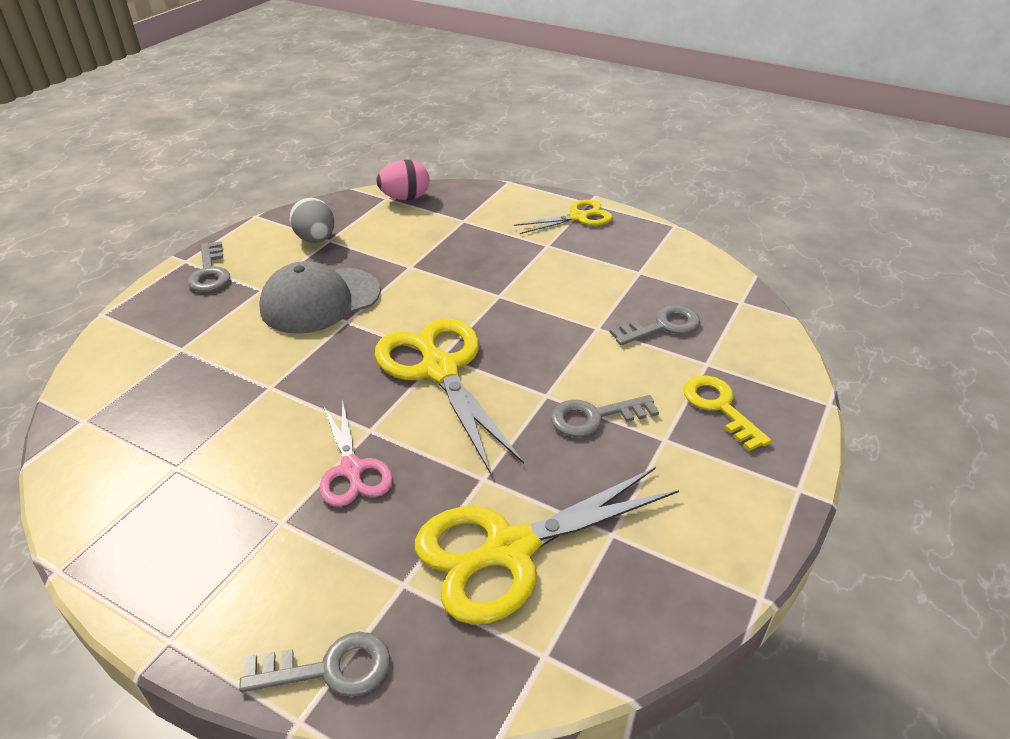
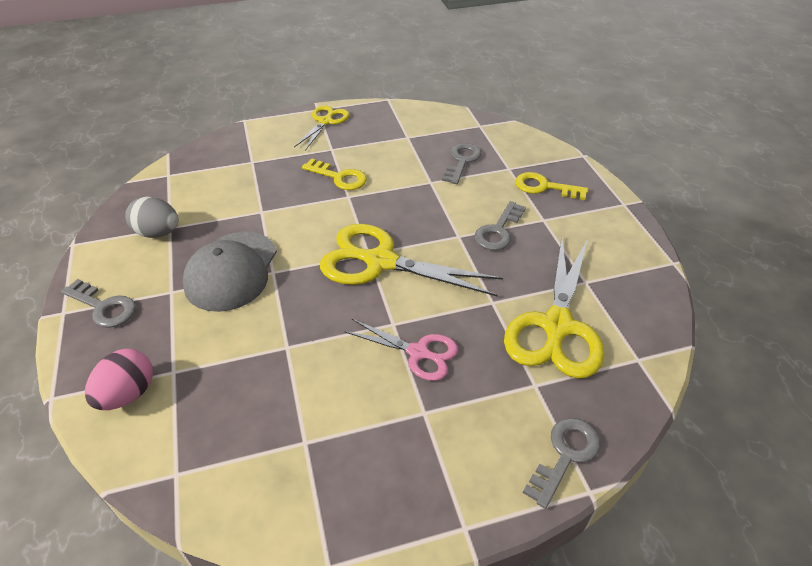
camera: 45 degrees left, 5 degrees up
(405, 198) = (184, 167): pink egg -> pink egg (128, 394)
(516, 274) = (339, 177): none -> yellow key

